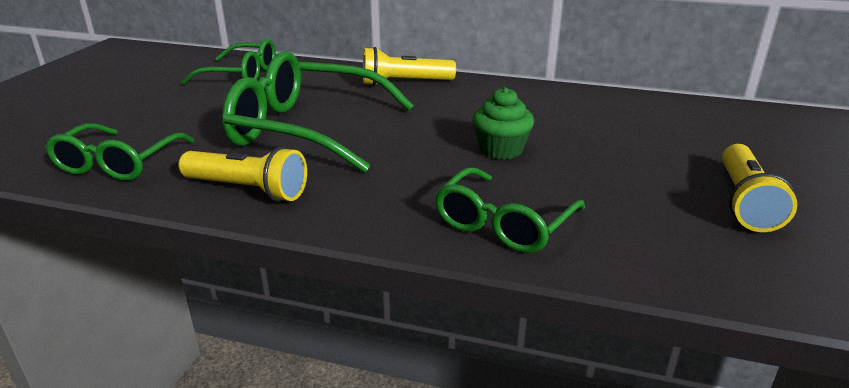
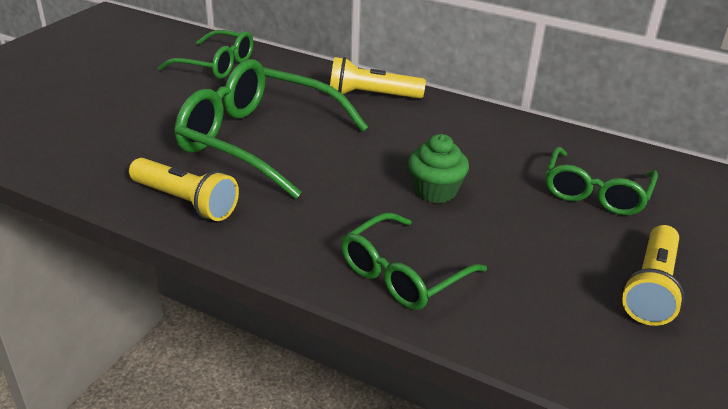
camera: 10 degrees right, 5 degrees up
(118, 163) = (81, 156): green glasses -> green glasses (595, 193)

